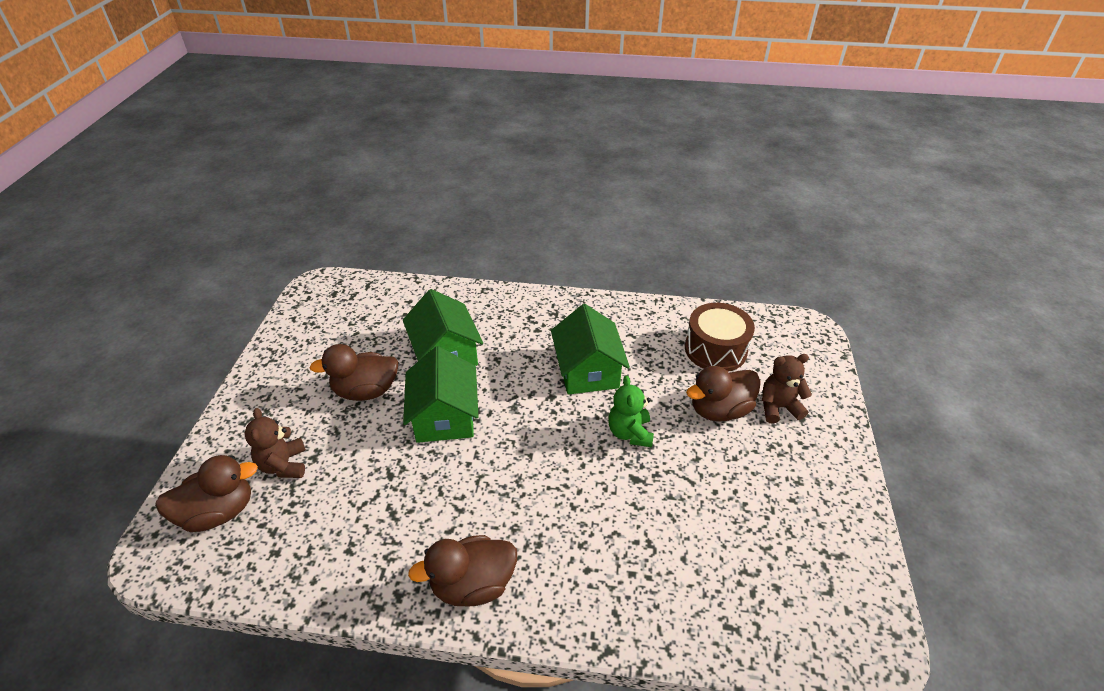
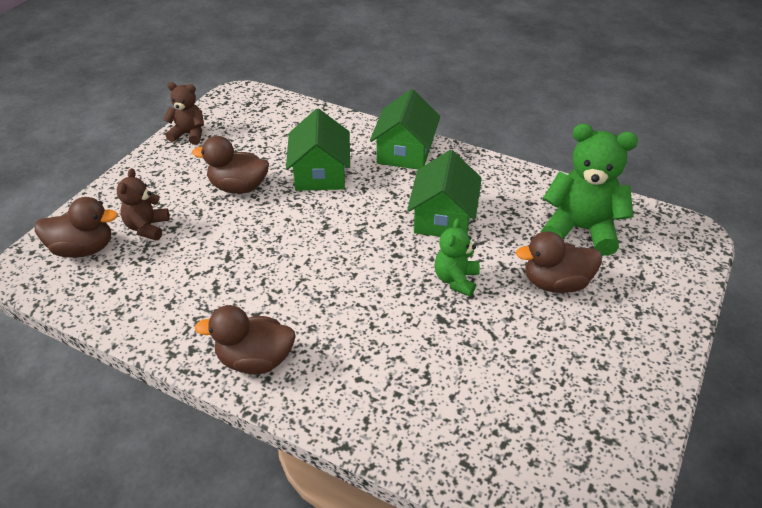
camera: 20 degrees right, 0 degrees up
(444, 416) = (295, 224): green house -> green house (405, 152)
(715, 349) = (581, 229): brown drum -> green teddy bear
(778, 407) = (619, 296): brown teddy bear -> brown teddy bear (189, 134)

